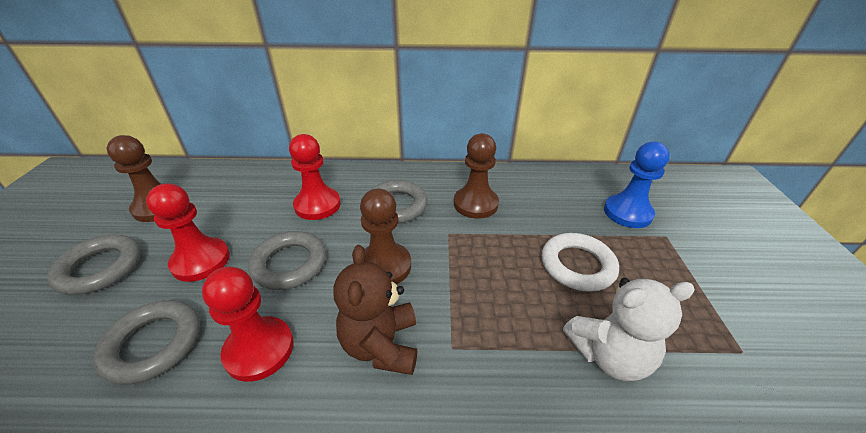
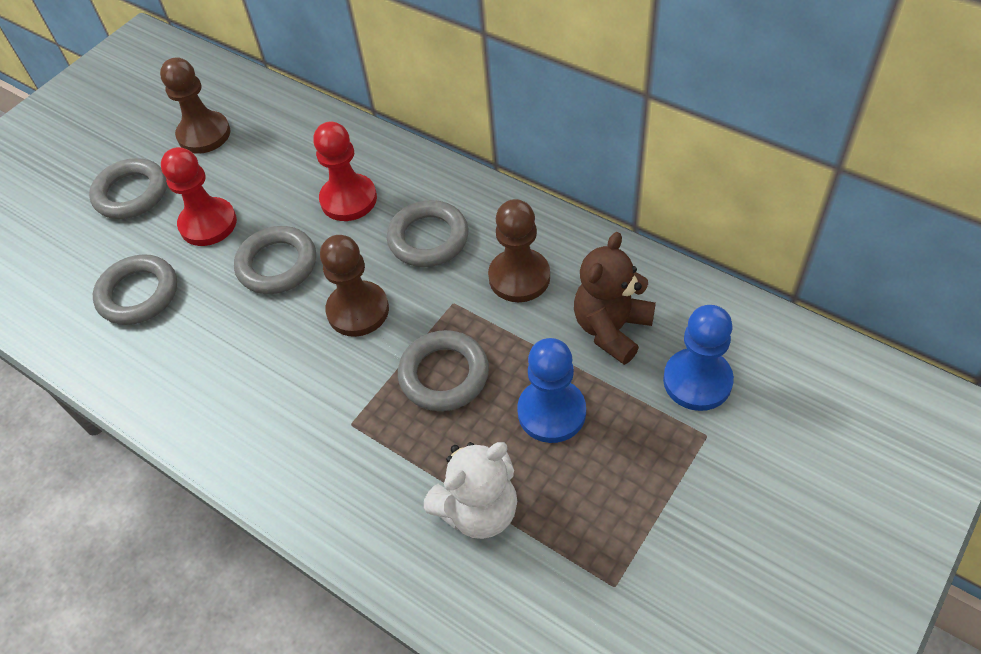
camera: 40 degrees right, 15 degrees up
(259, 349) = (206, 340): red pawn -> none
(381, 345) = (296, 389): brown teddy bear -> brown teddy bear (611, 329)
(487, 277) = (444, 375): none -> grey ring
(577, 265) = (551, 412): white ring -> blue pawn
(609, 355) = (478, 510): white teddy bear -> white teddy bear turned 60 degrees counterclockwise

